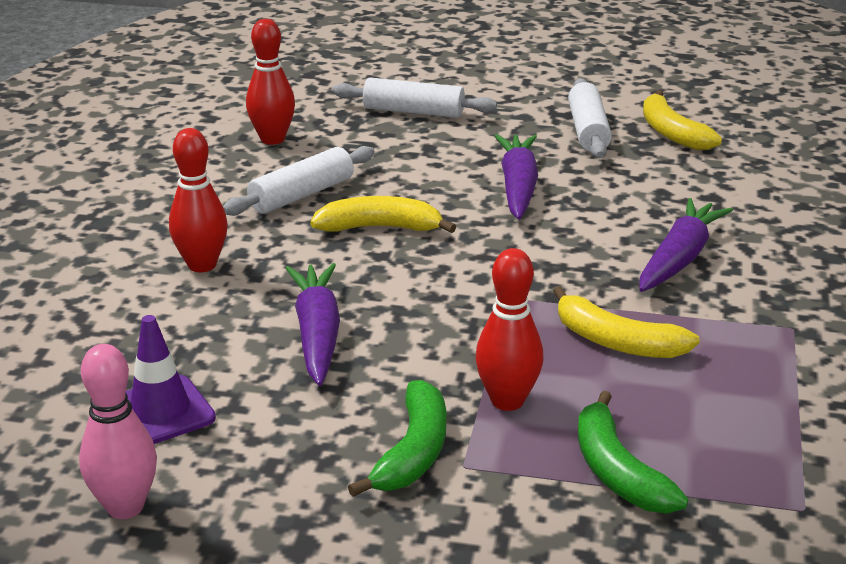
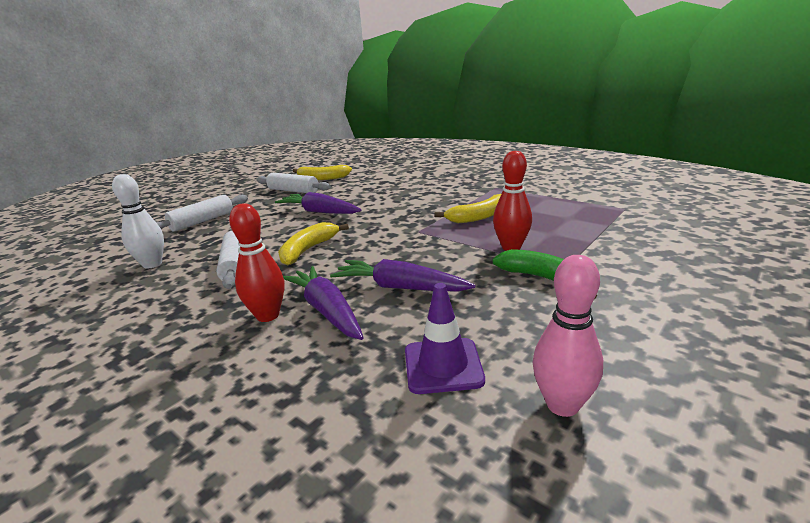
camera: 60 degrees left, 5 degrees down
(272, 139) = (152, 264): red bowling pin -> white bowling pin
(617, 471) = (584, 235): green banana -> none
(679, 258) = (424, 195): purple carrot -> purple carrot (326, 310)

